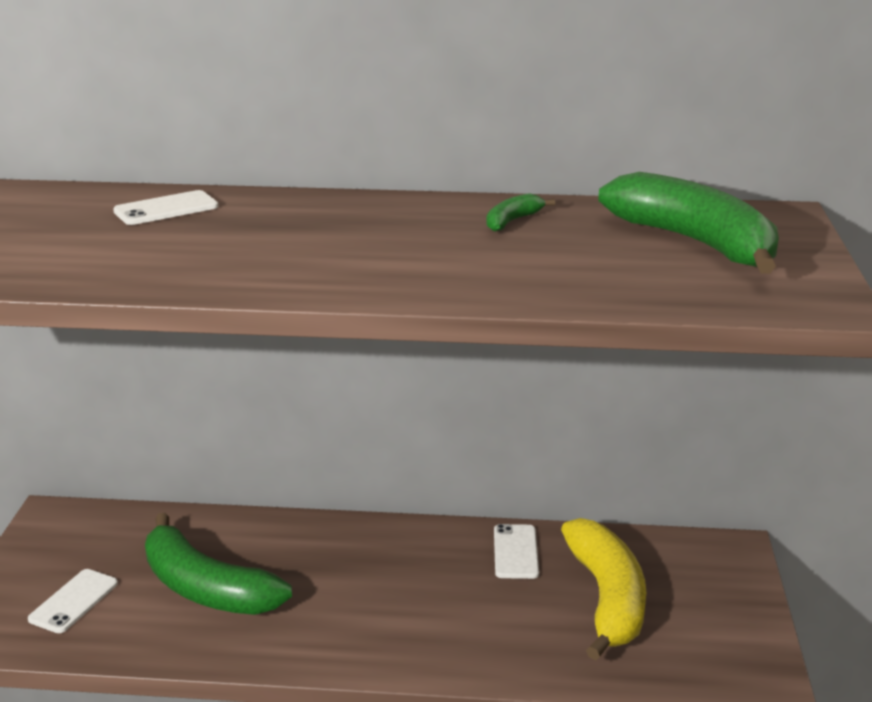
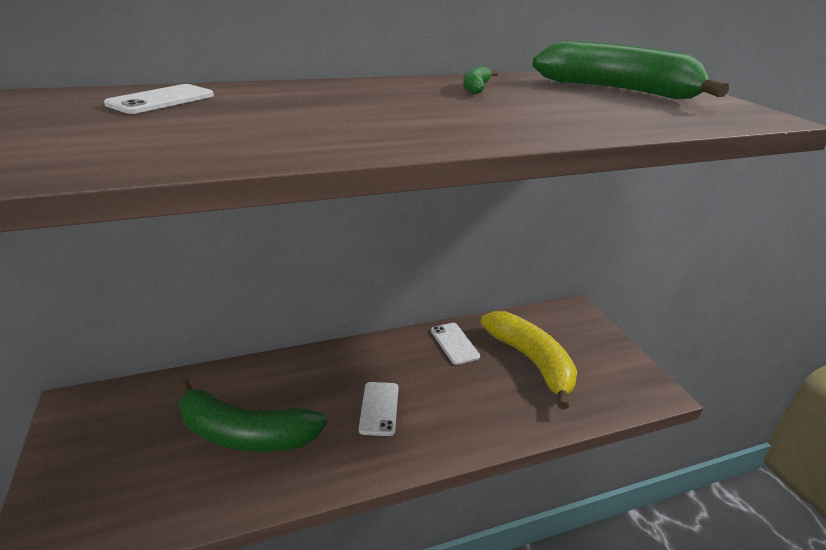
camera: 25 degrees left, 5 degrees up
(74, 601) = (127, 481): white phone -> white phone (379, 408)

